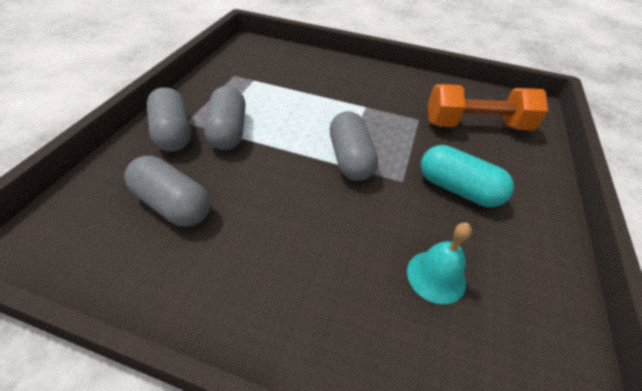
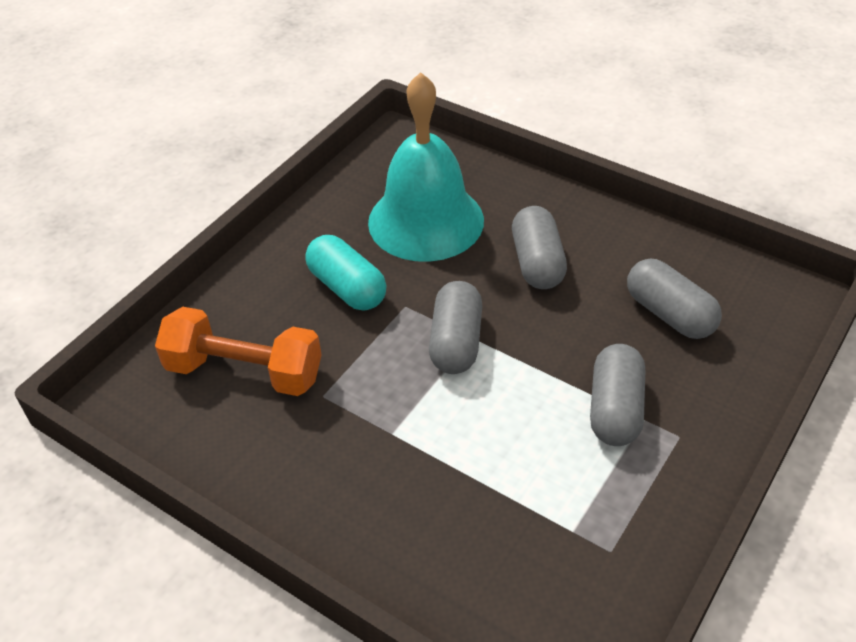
camera: 160 degrees left, 0 degrees up
(173, 133) = (694, 416): grey capsule -> grey capsule (537, 263)
(436, 276) = (426, 221): turquoise bell -> turquoise bell, size x2.25

